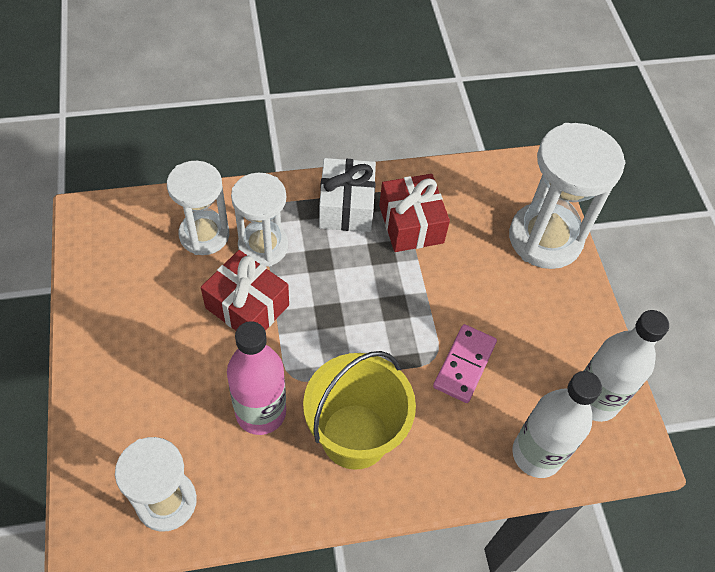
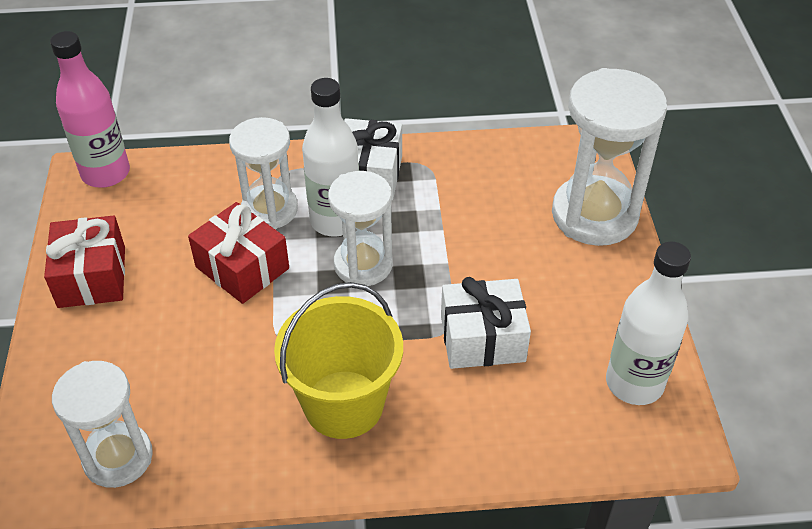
camera: 10 degrees right, 10 degrees down
(204, 235) = (207, 196): white hourglass -> white hourglass (363, 264)
(261, 412) = (240, 373): pink bottle -> pink bottle (106, 173)
(411, 224) = (440, 194): red gift -> red gift (92, 277)
(464, 365) = (482, 338): pink domino -> white gift
(536, 454) = (556, 436): white bottle -> white bottle (335, 221)

